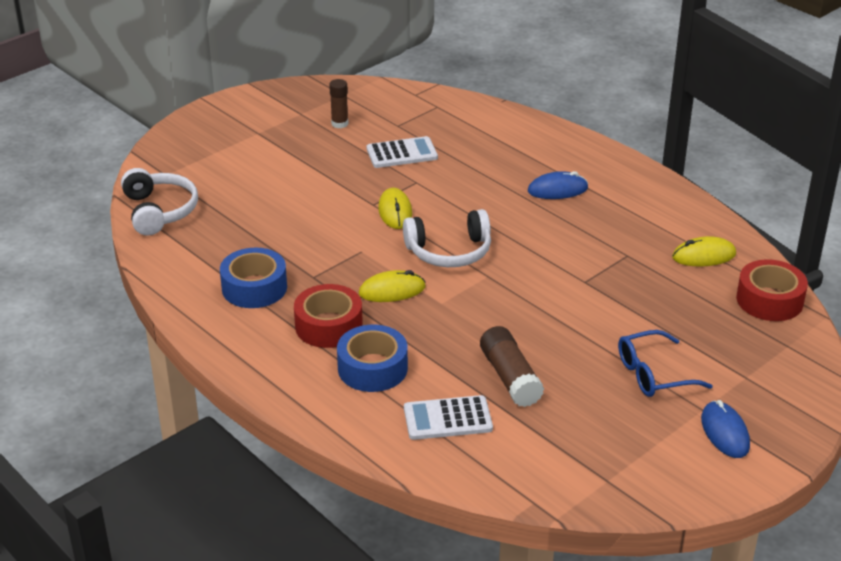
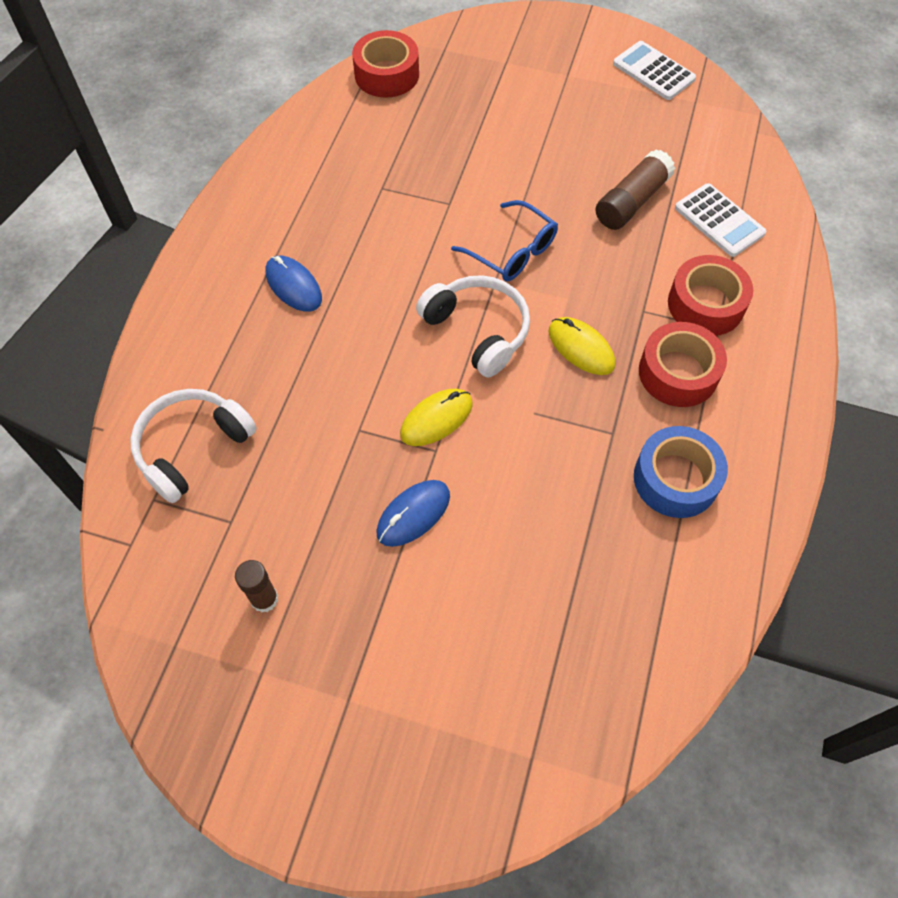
camera: 120 degrees left, 25 degrees up
(159, 211) = (618, 698): white headphones -> white headphones (192, 448)
(372, 368) = (705, 304): blue tape -> red tape
(402, 153) = (302, 479): white calculator -> white calculator (653, 71)
(653, 374) = (549, 114): blue glasses -> blue glasses (512, 252)
(704, 256) = (345, 134): yellow mouse -> none
(725, 432) = (584, 55): blue mouse -> blue mouse (413, 514)

